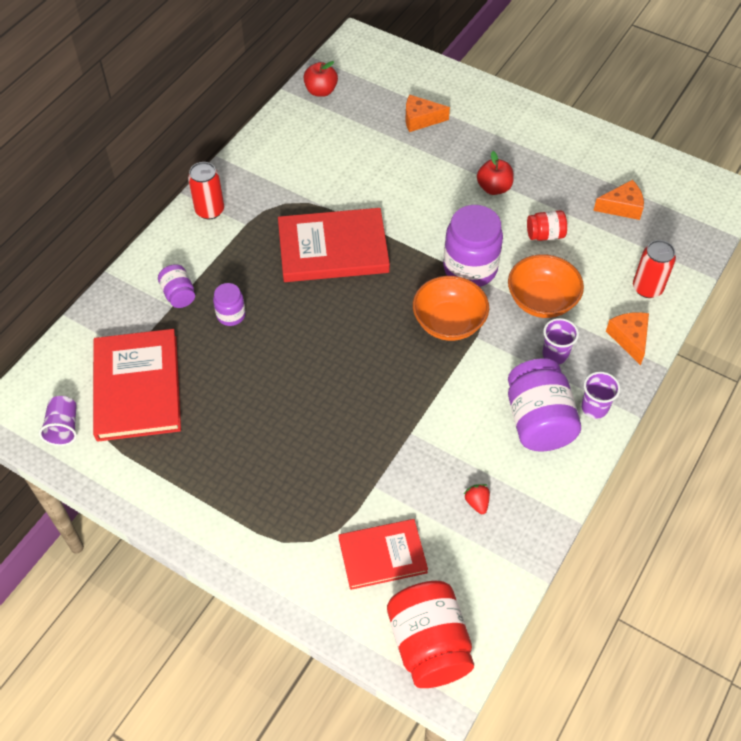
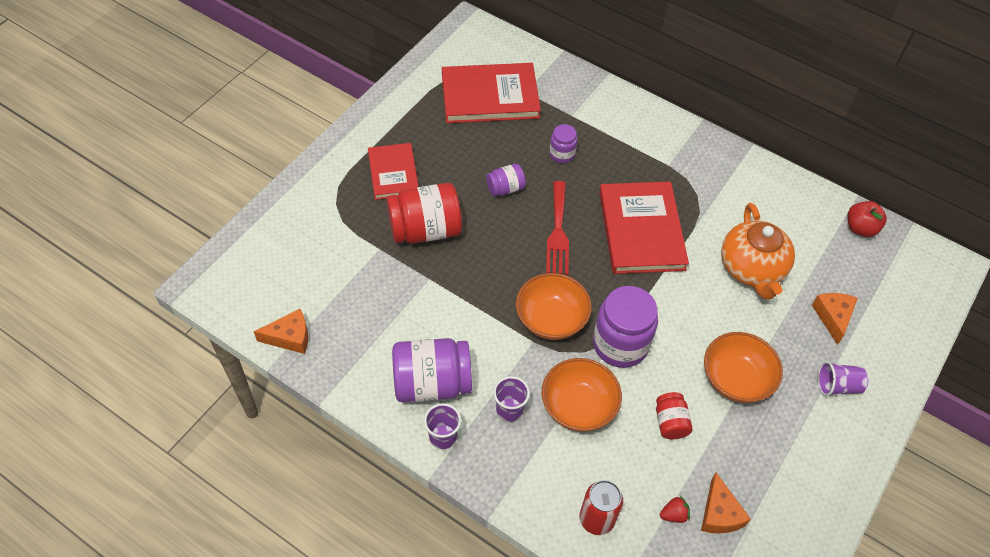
camera: 90 degrees right, 0 degrees up
(63, 428) = (456, 56): purple cup -> purple cup (837, 386)
(179, 295) = (584, 119): purple jar -> purple jar (505, 188)
(209, 210) = (683, 139): red can -> none
(340, 318) = (558, 232): none -> red fork
(373, 168) = (752, 269): none -> orange teapot
(382, 555) = (314, 250): red book -> red book (393, 173)
(429, 645) = (232, 276): red jar -> red jar (425, 230)
(477, 502) = (352, 323): red strawberry -> red strawberry (674, 514)
(494, 188) = (736, 379): red apple -> orange bowl
(629, 338) = (527, 486): orange cheese -> orange cheese (290, 337)

